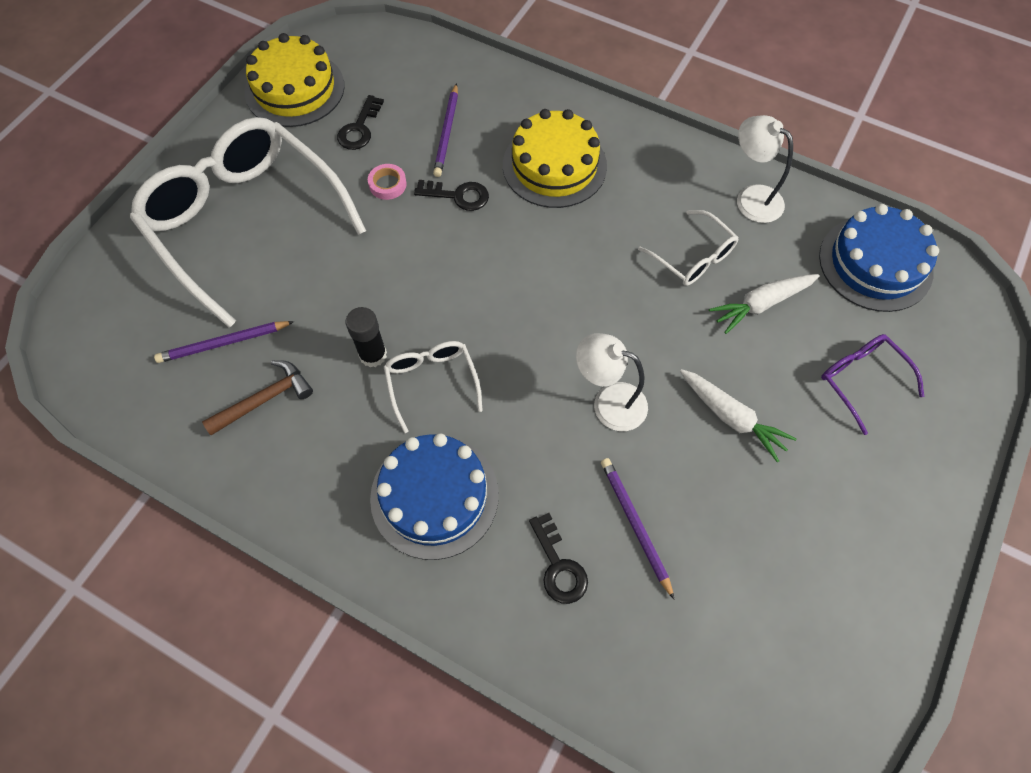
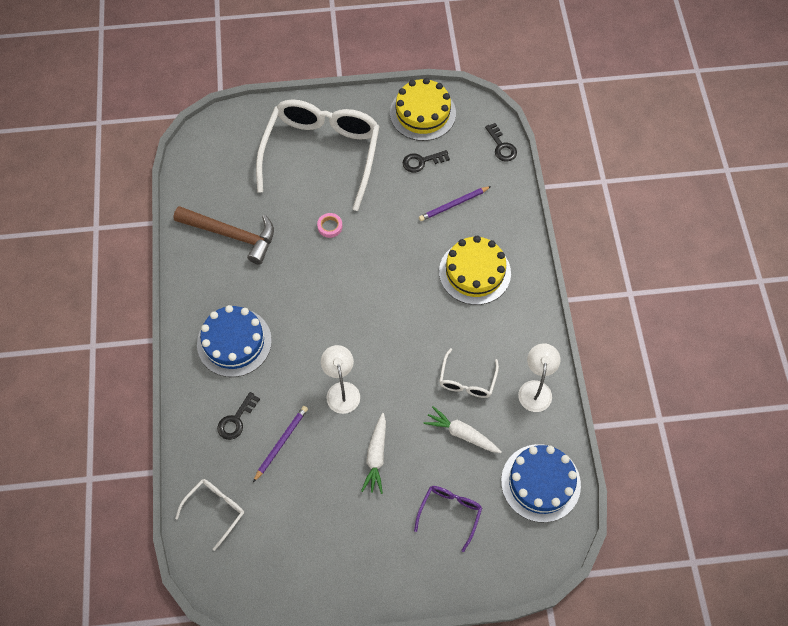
camera: 55 degrees right, 0 degrees up
(223, 343) = (248, 196): purple pencil -> none
(265, 399) = (232, 235): brown hammer -> brown hammer, size x1.66
(373, 355) = (289, 264): black glue stick -> none
(387, 184) = (396, 200): pink tape -> pink tape (330, 226)
(431, 382) = (293, 301): white glasses -> white glasses (216, 510)
(458, 196) = (415, 238): black key -> black key (501, 146)

